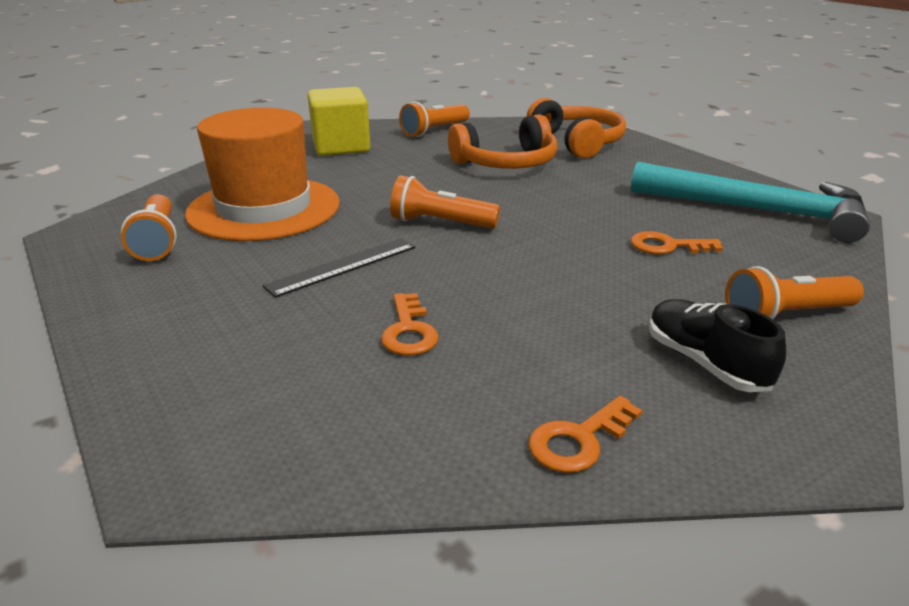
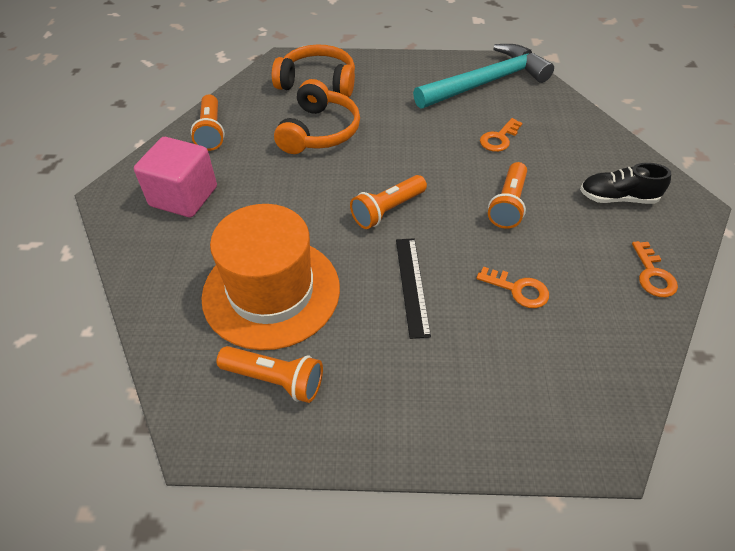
camera: 55 degrees left, 20 degrees up
(341, 147) = (184, 196): yellow cube -> pink cube
(786, 315) = (595, 147): orange flashlight -> orange flashlight (508, 204)

